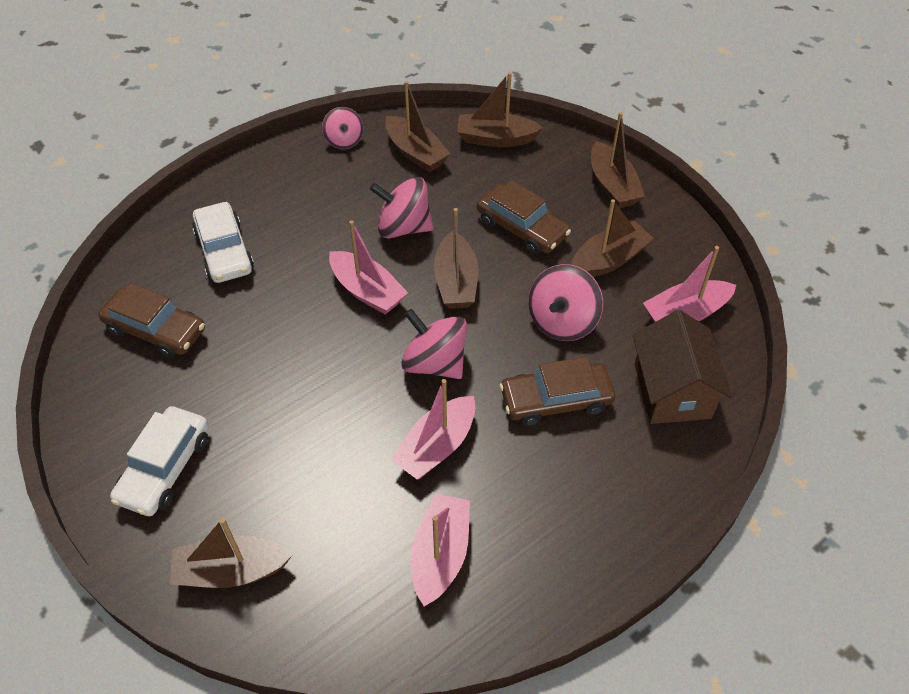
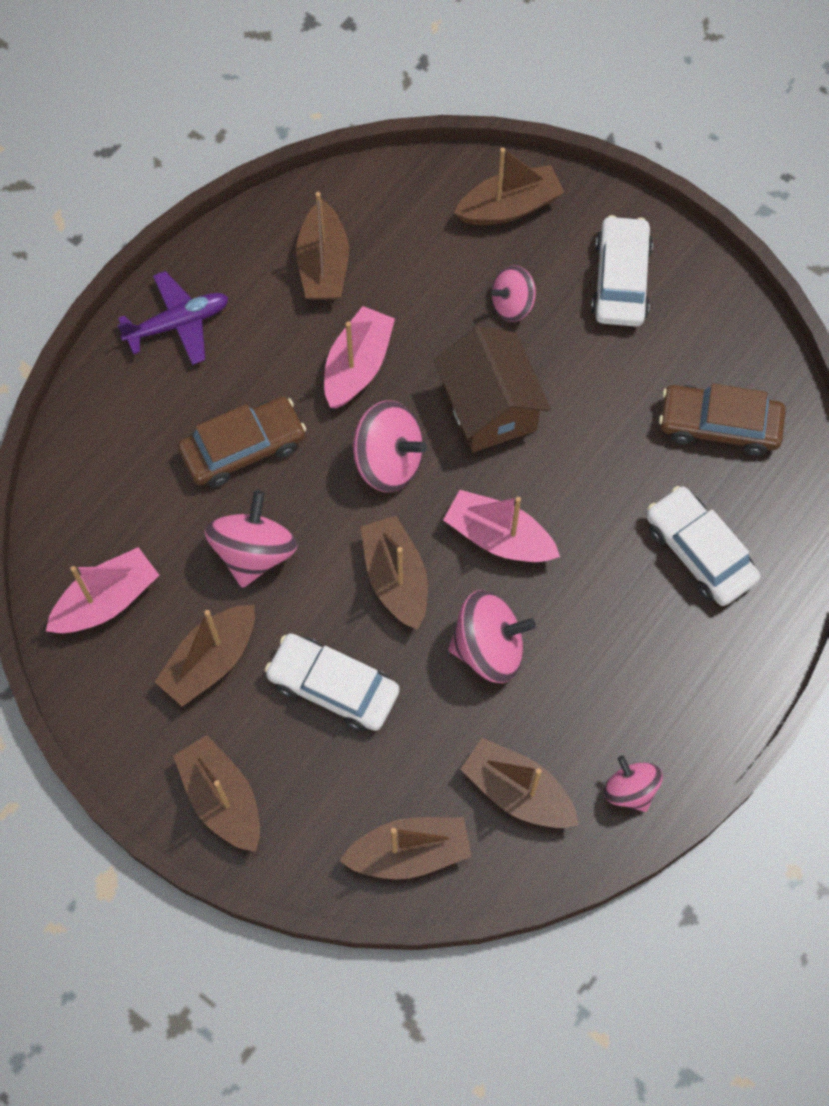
camera: 165 degrees right, 15 degrees up
(275, 469) = (512, 304): none -> pink spinning top
(440, 554) = (323, 264): pink boat -> brown boat
(522, 228) = (333, 687): brown car -> white car
(598, 527) = (178, 324): none -> purple plane
(672, 391) = (116, 491): brown house -> brown house (489, 407)

